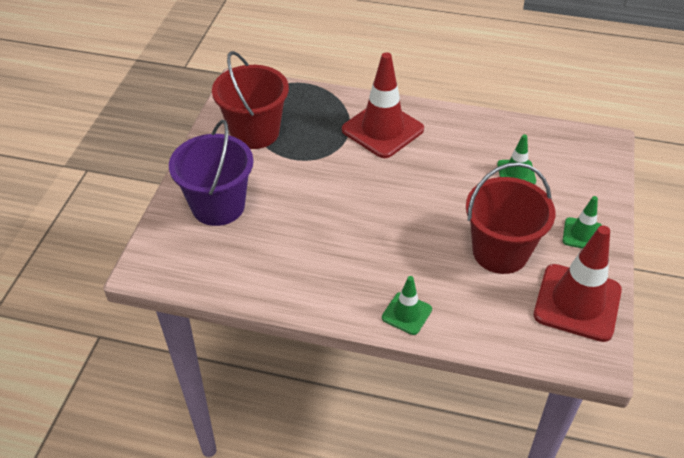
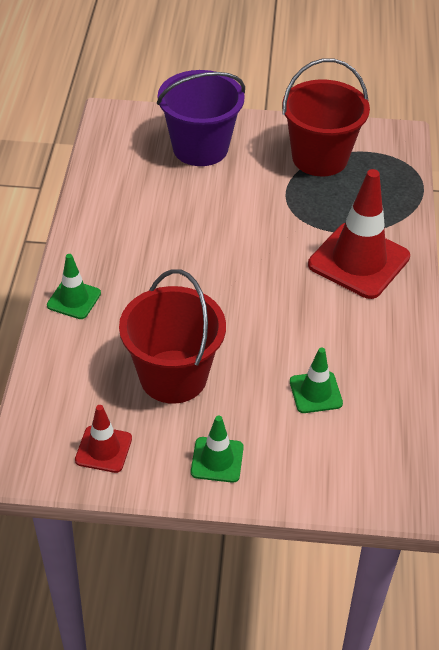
camera: 80 degrees right, 0 degrees up
(577, 302) = (103, 449): red traffic cone -> red traffic cone, size x0.52

